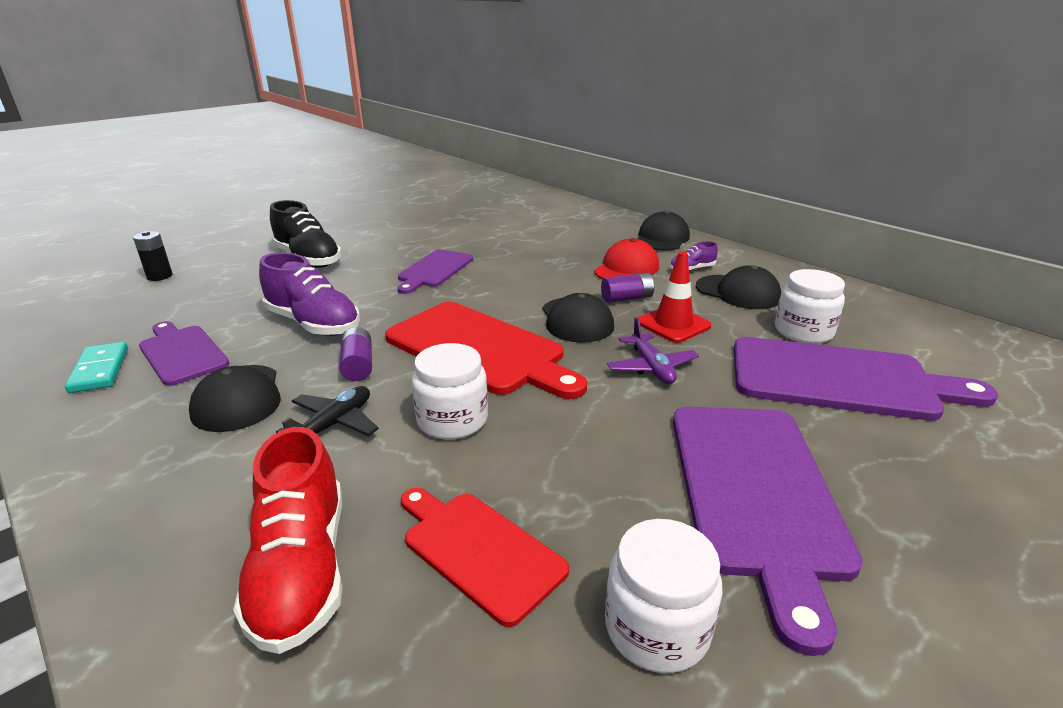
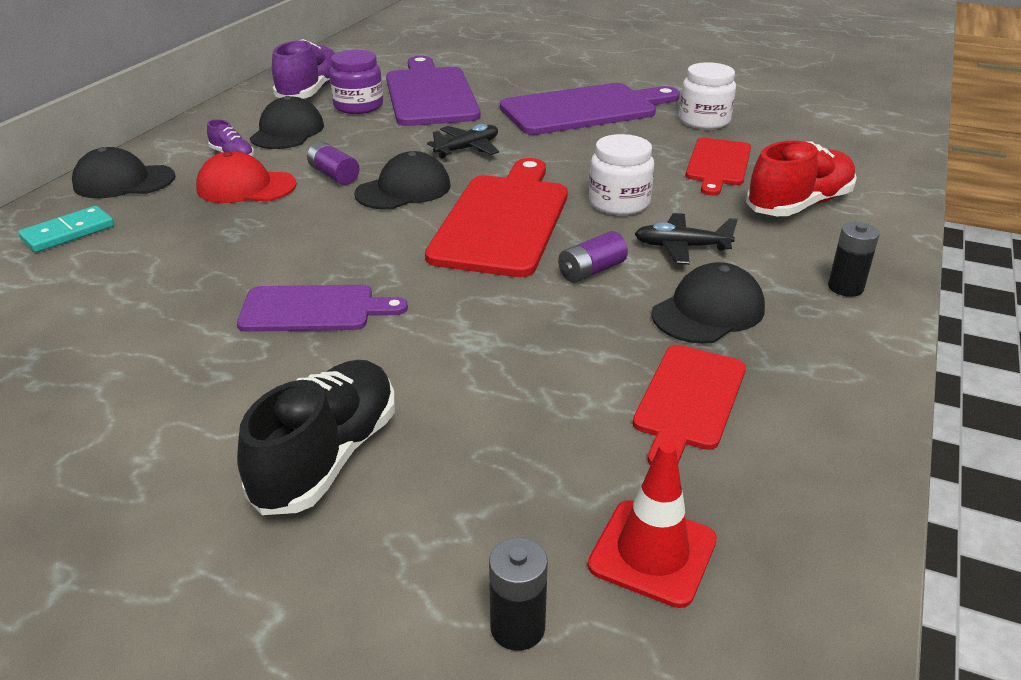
camera: 115 degrees left, 5 degrees up
(100, 370) = (783, 443): turquoise domino -> turquoise domino (68, 233)
(141, 498) = (845, 287): none -> black battery
(182, 353) = (688, 401): purple cutting board -> red cutting board
(313, 324) = (538, 337): purple shoe -> purple shoe (310, 91)
(651, 367) = (467, 149): purple plane -> black plane
(673, 324) = (380, 149): red traffic cone -> red traffic cone (652, 553)
(803, 331) = (358, 106): white jar -> purple jar

